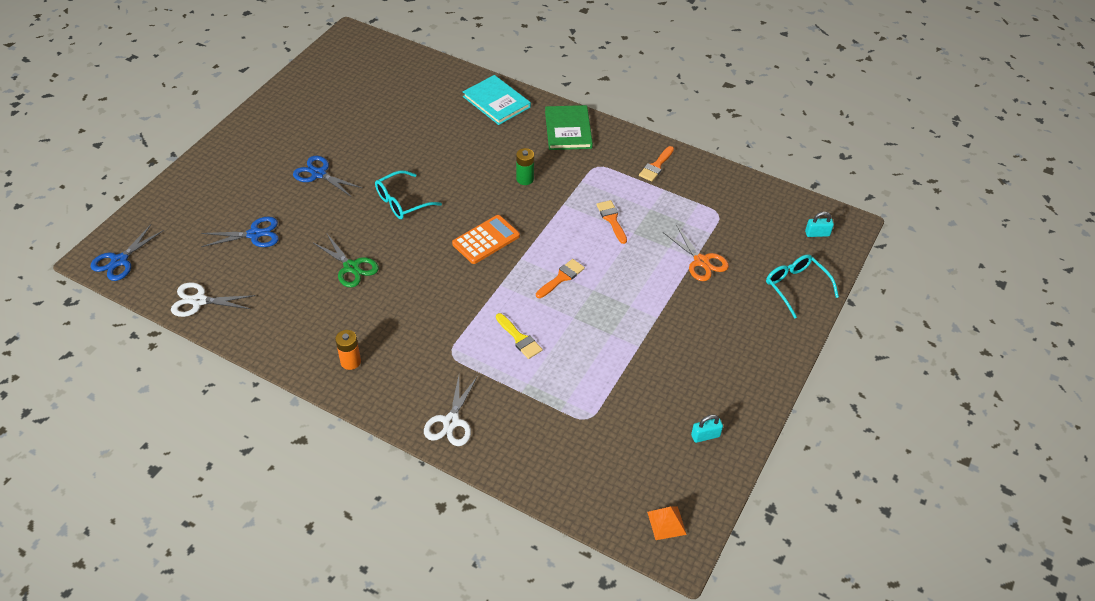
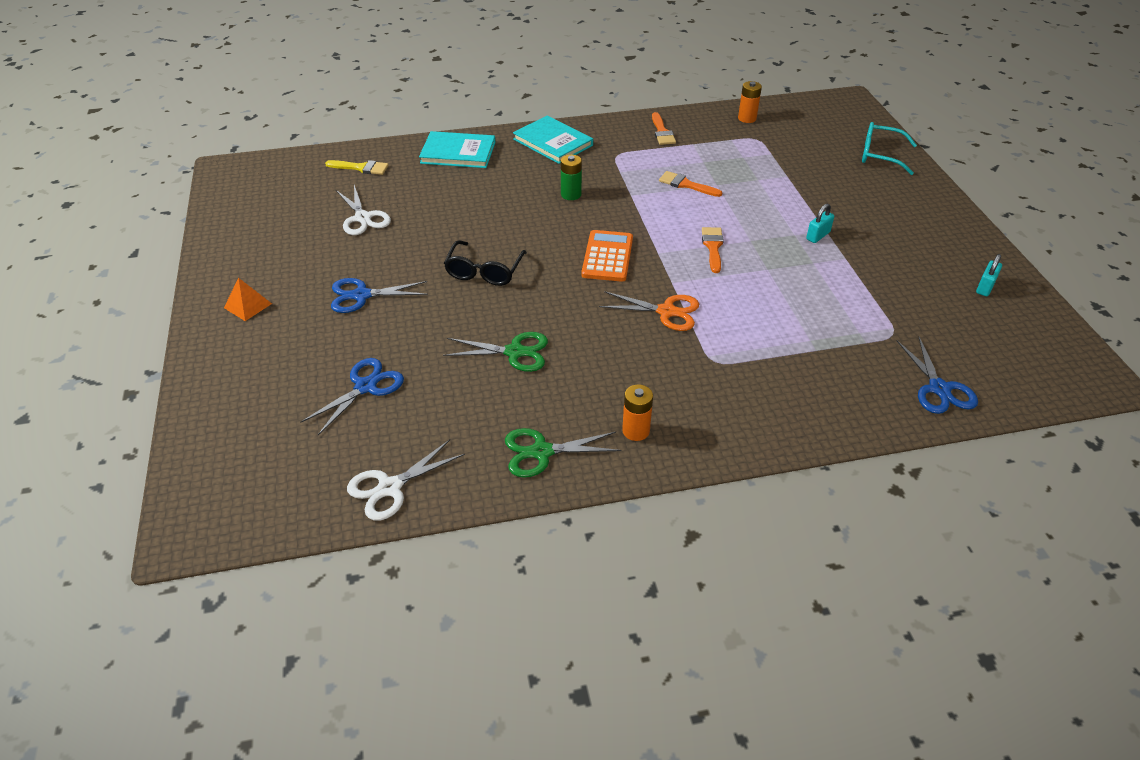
camera: 40 degrees left, 5 degrees down
(120, 261) = (226, 514): blue scissors -> blue scissors (939, 388)
(289, 336) = (541, 452): none -> green scissors
(402, 202) = (484, 271): turquoise glasses -> black glasses
(451, 421) = (799, 414): white scissors -> white scissors (363, 218)
(519, 338) = (751, 312): yellow brush -> yellow brush (361, 168)
(568, 130) = (553, 142): green book -> turquoise book
(666, 523) = (1061, 365): orange pyramid -> orange pyramid (248, 305)
(701, 261) = (794, 175): orange scissors -> orange scissors (666, 311)
(737, 192) = (747, 118): none -> orange battery
(817, 234) = (839, 116): turquoise padlock -> turquoise padlock (818, 236)

